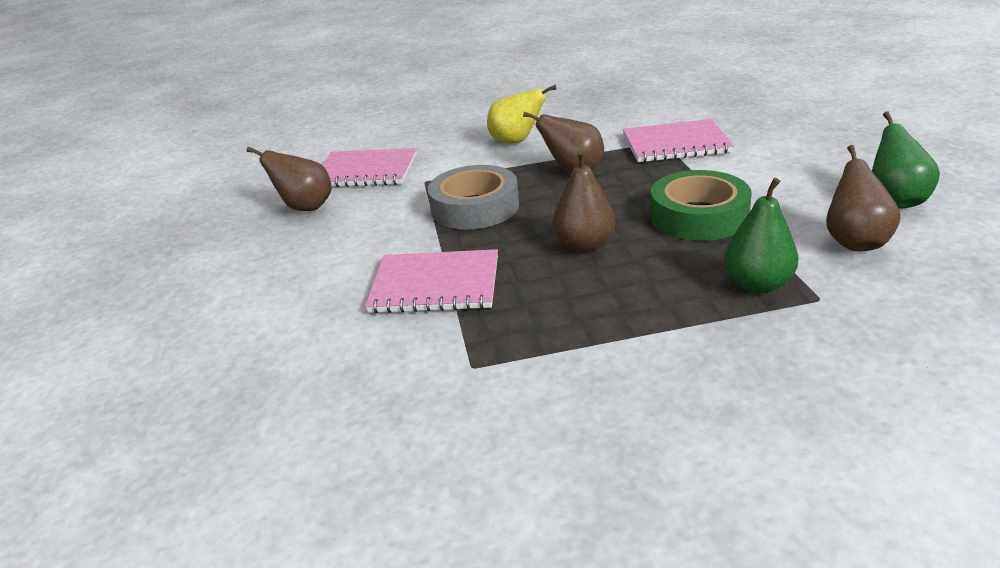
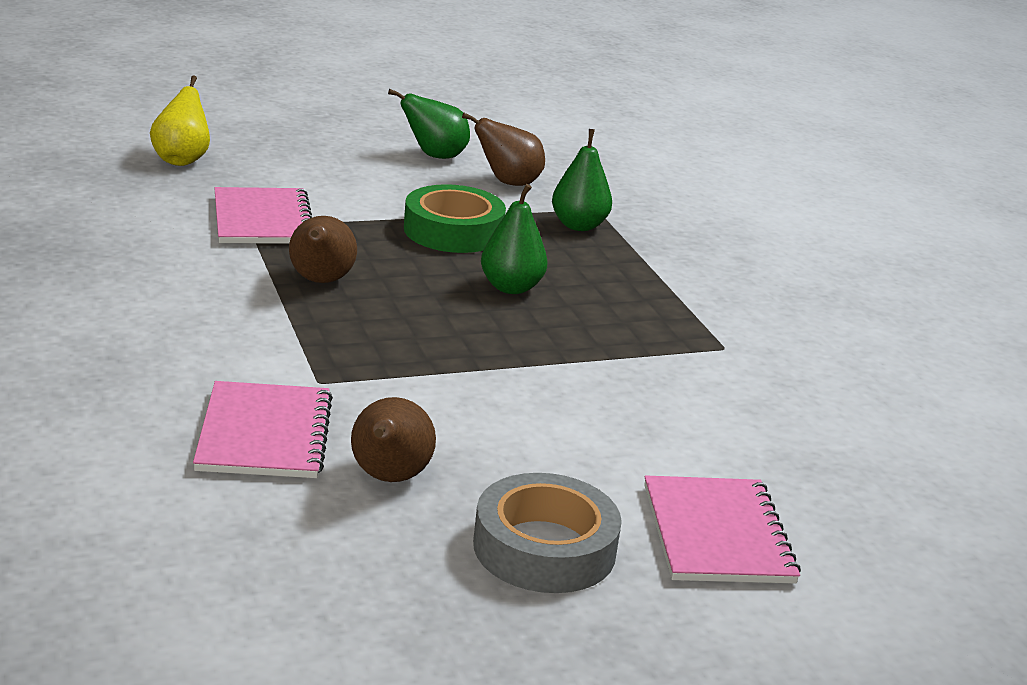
camera: 105 degrees left, 5 degrees down
(435, 284) = (595, 367): pink notebook -> pink notebook (717, 534)
(475, 207) = (412, 345): grey tape -> grey tape (544, 548)
(516, 141) = (201, 313): yellow pear -> yellow pear (181, 160)
(584, 245) = (511, 287): brown pear -> green pear

